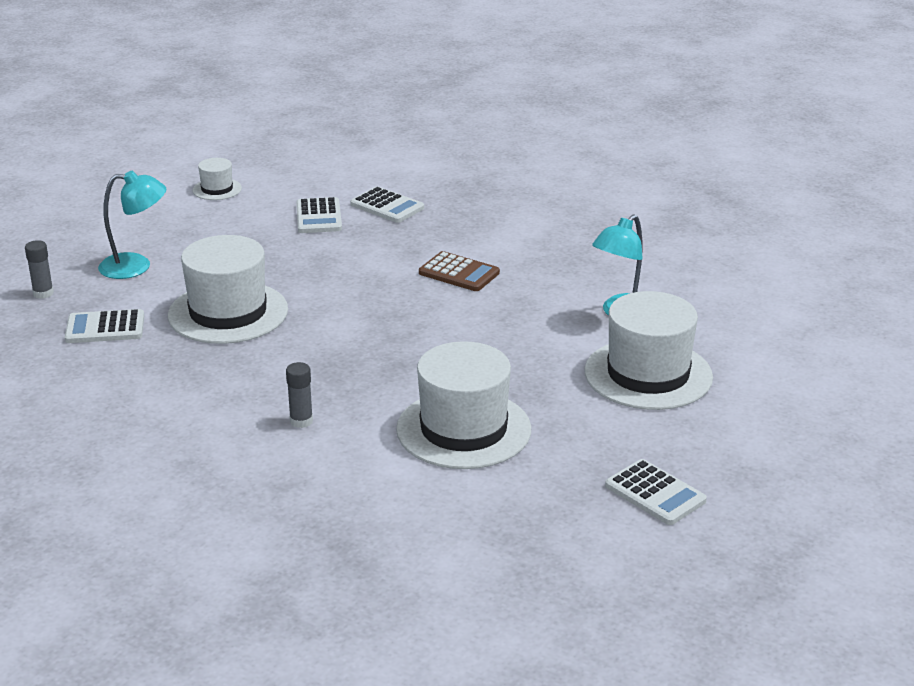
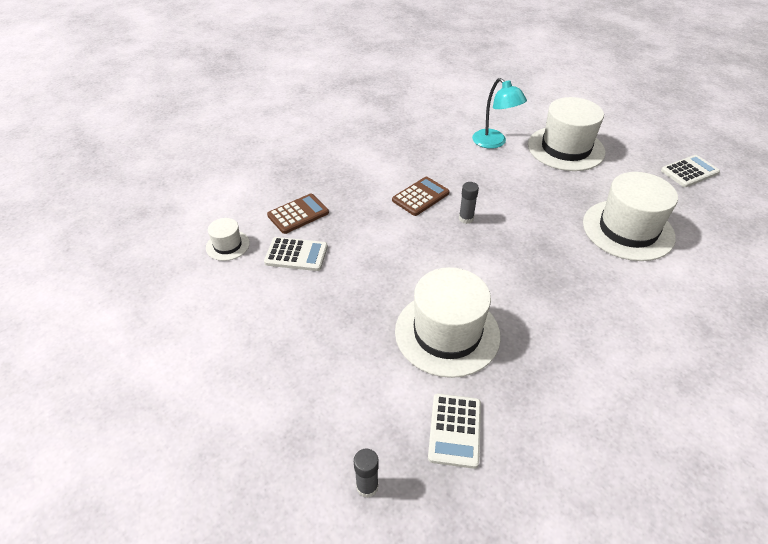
camera: 75 degrees left, 15 degrees up
(136, 266) = (336, 395): turquoise lamp -> none
(217, 189) = (202, 315): white hat -> white hat (227, 245)
(301, 421) = (620, 308): grey glue stick -> grey glue stick (466, 218)
(387, 206) = (298, 214): white calculator -> brown calculator

